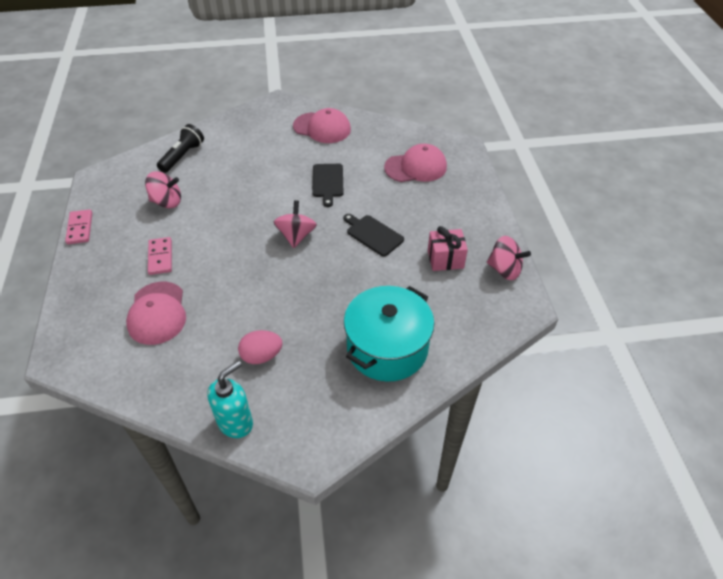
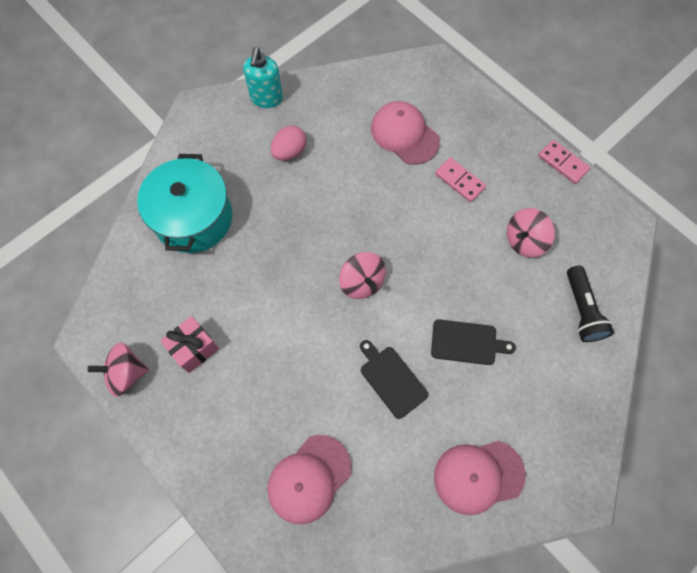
camera: 145 degrees right, 20 degrees up
(373, 234) = (287, 334): black cutting board -> black cutting board (467, 342)

